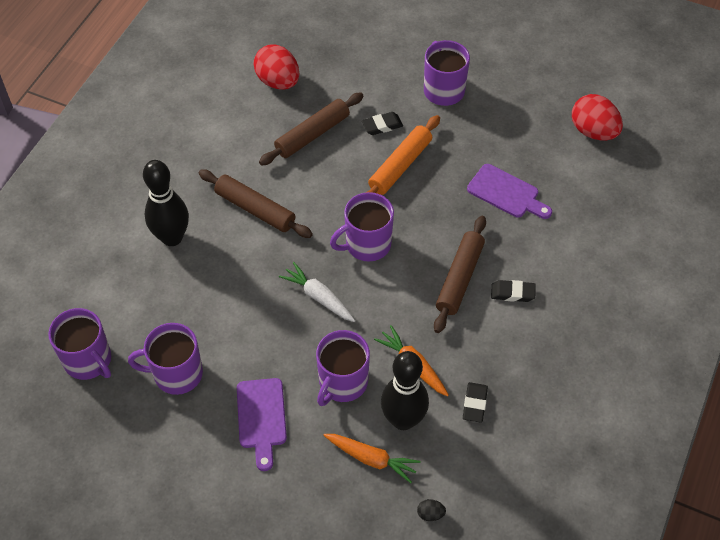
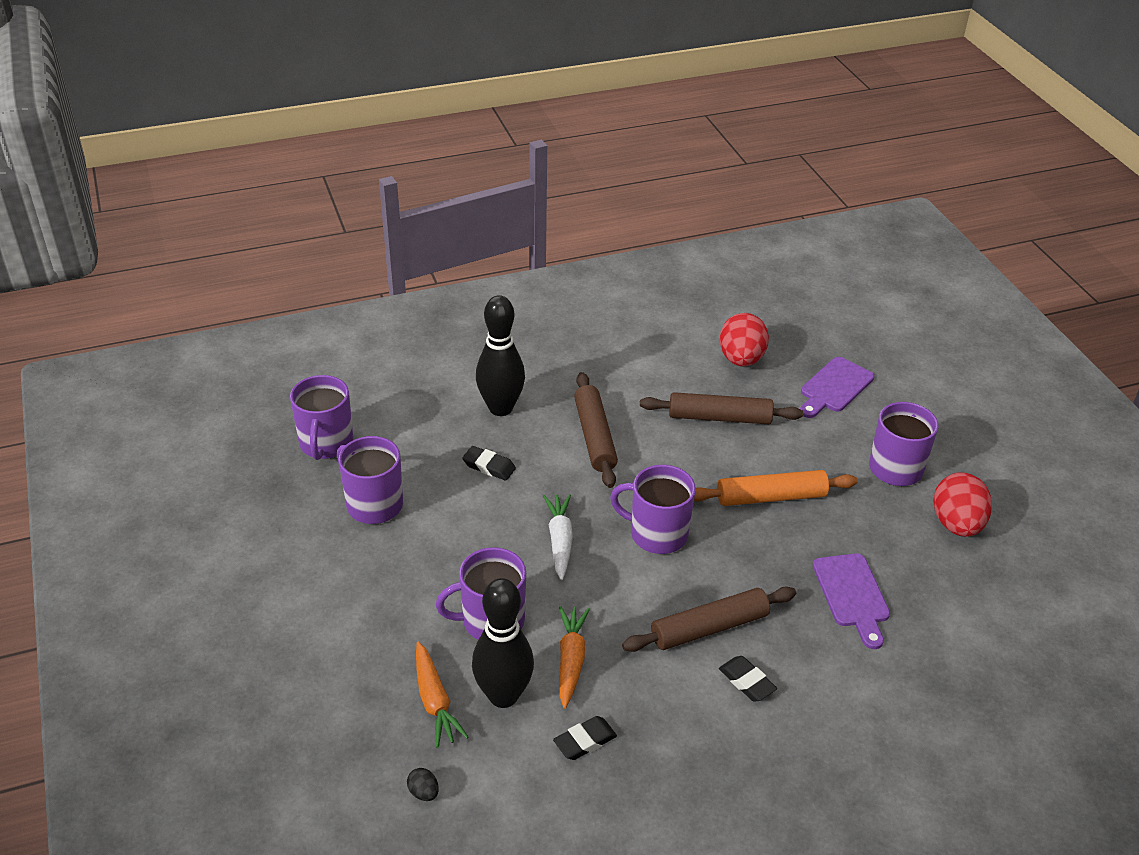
camera: 45 degrees right, 15 degrees down
(261, 418) = (391, 590): purple cutting board -> purple cutting board (834, 387)
(382, 126) = (795, 454): black eraser -> black eraser (489, 466)
(593, 131) = (1023, 612): red egg -> red egg (956, 524)

